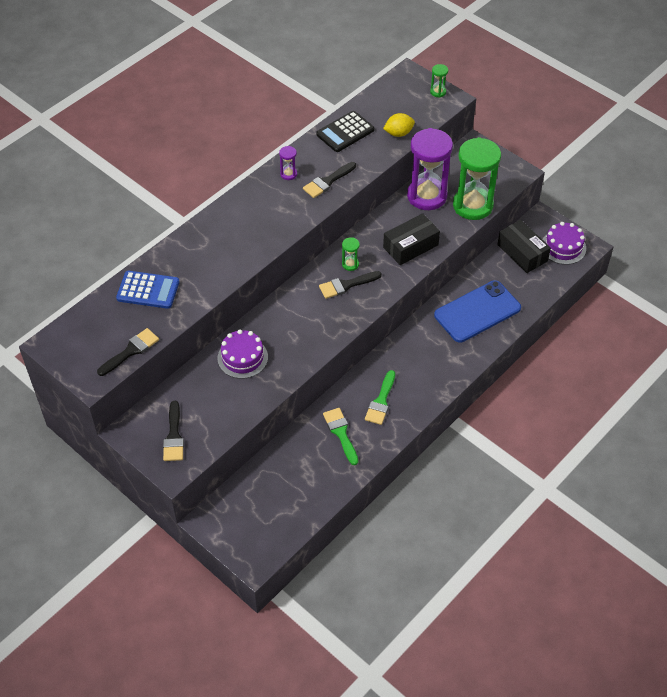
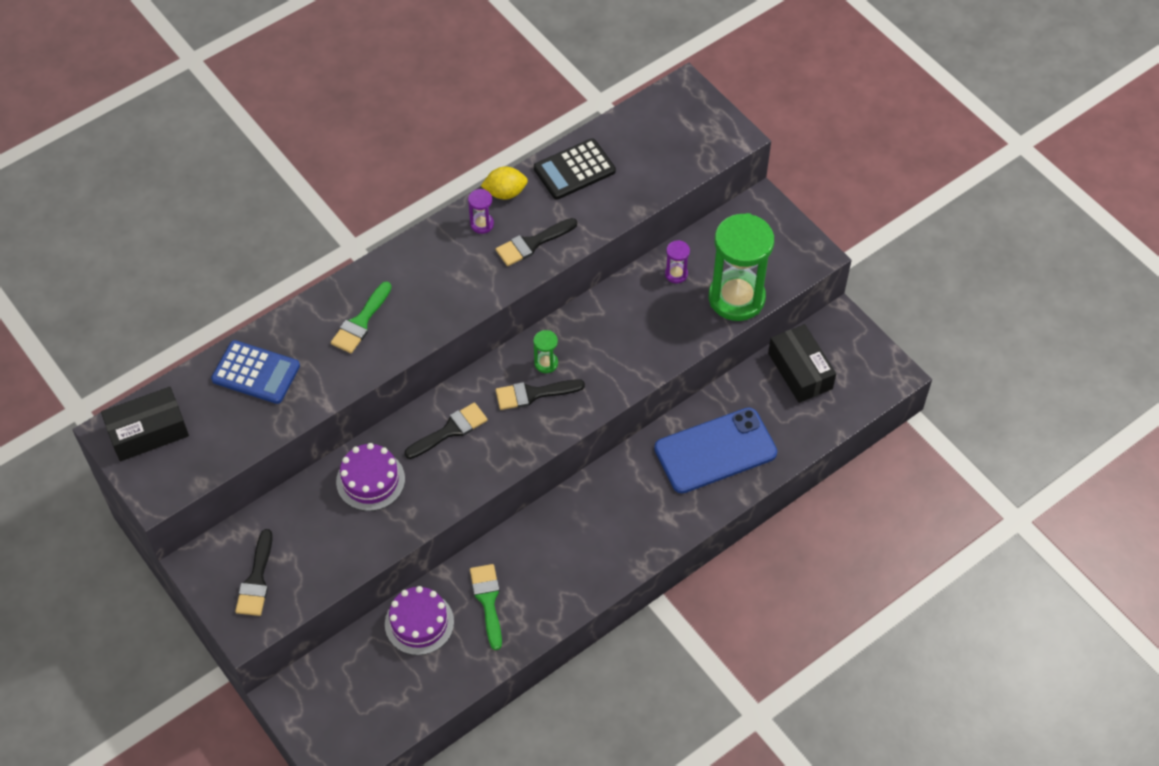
camera: 10 degrees right, 5 degrees up
(131, 351) = (215, 459): black brush -> black brush (450, 430)
(381, 401) = (552, 563): green brush -> green brush (361, 322)
(398, 133) = (648, 182): yellow lemon -> yellow lemon (505, 193)
(410, 246) = (635, 348): black box -> black box (148, 432)
(427, 196) = (676, 274): purple hourglass -> purple hourglass, size x0.41
(438, 92) = (719, 124): green hourglass -> none
(563, 247) = (860, 370): purple cake -> purple cake (419, 623)

